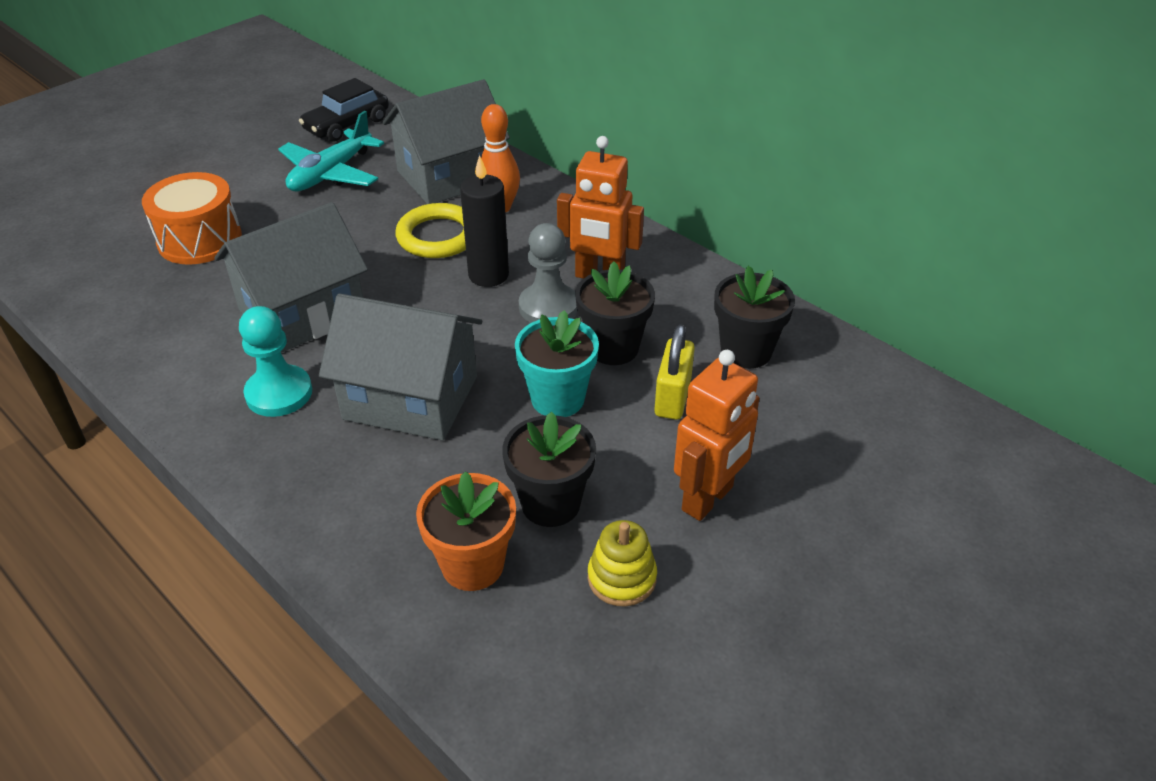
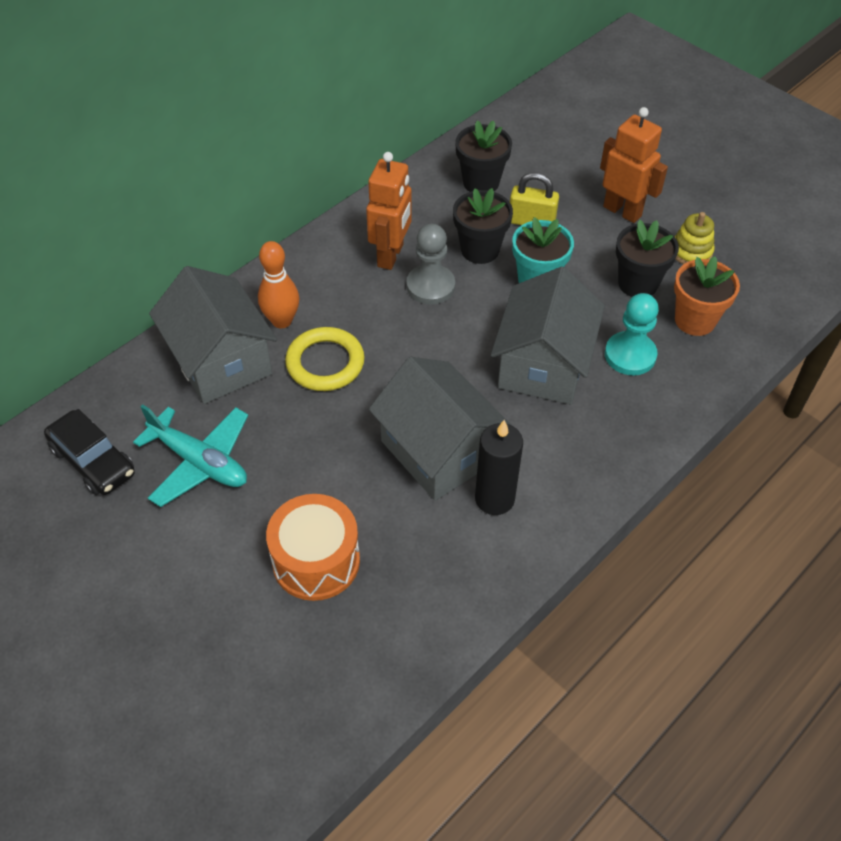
camera: 90 degrees left, 10 degrees up
(279, 393) = (544, 451): turquoise pawn -> turquoise pawn (630, 355)
(488, 275) = (386, 325): black candle -> black candle (494, 499)

